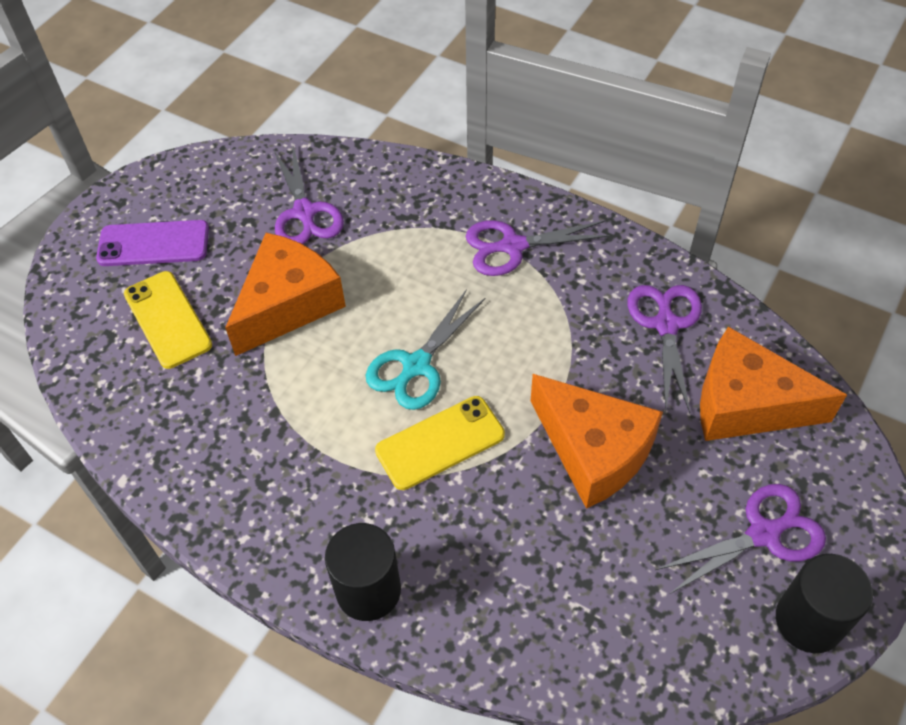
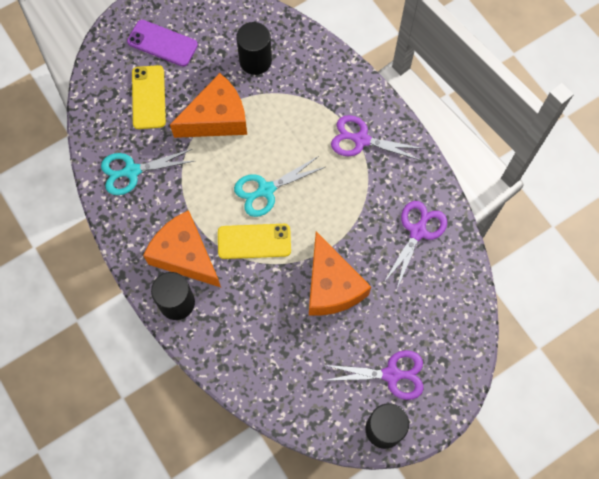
camera: 25 degrees right, 15 degrees up
(192, 430) = (132, 171): none -> turquoise scissors
(304, 212) = (255, 61): purple scissors -> black cylinder
(746, 404) = (431, 300): orange cheese -> orange cheese (185, 255)

